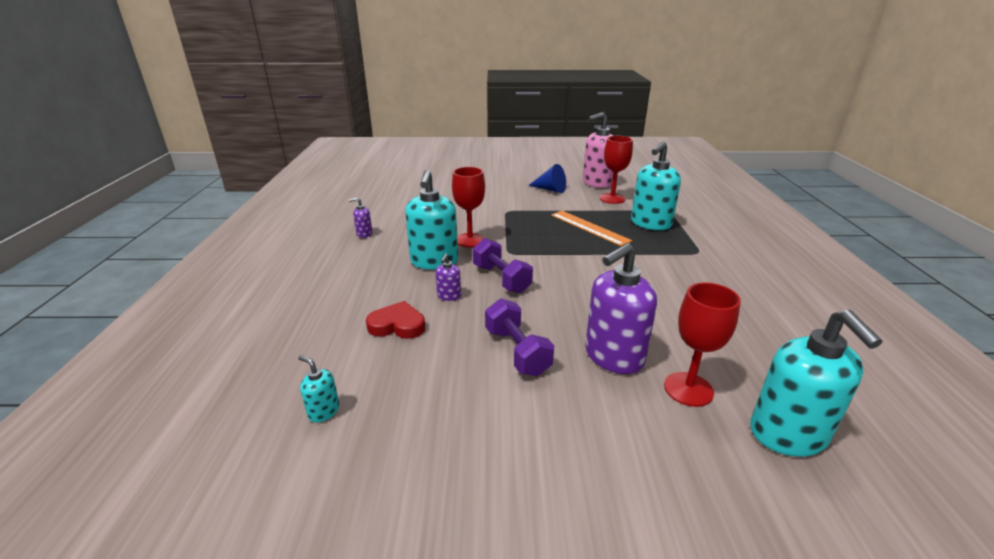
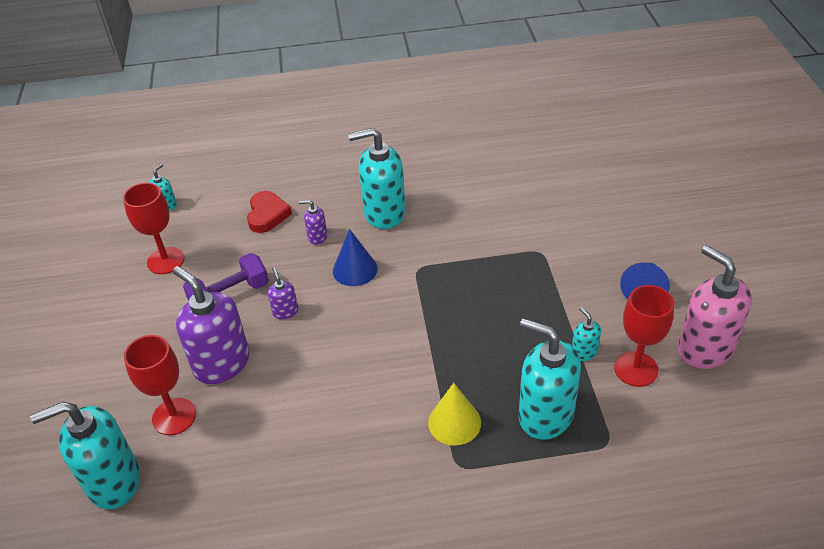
camera: 85 degrees right, 15 degrees up
(364, 234) = (438, 148): purple soap dispenser -> purple soap dispenser (285, 311)
(470, 240) = (442, 231): red goblet -> red goblet (165, 261)
(501, 279) = (355, 269): purple dumbbell -> blue cone
(589, 227) = (510, 341): orange ruler -> none
(599, 209) = (584, 352): none -> turquoise soap dispenser
(662, 250) = (454, 422): none -> yellow cone

